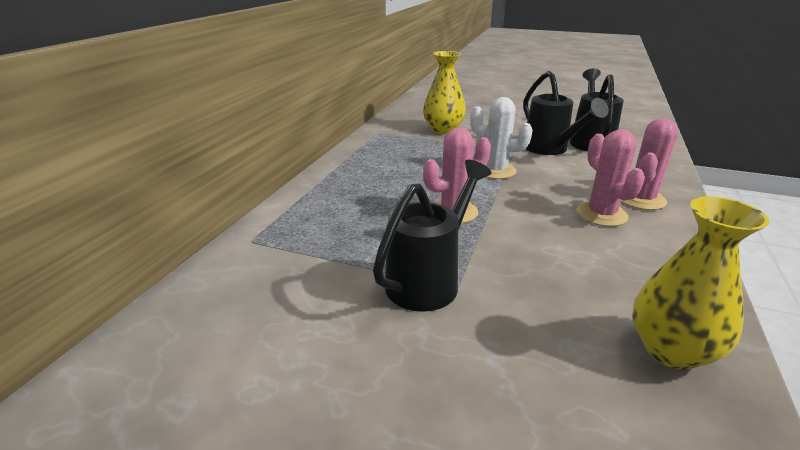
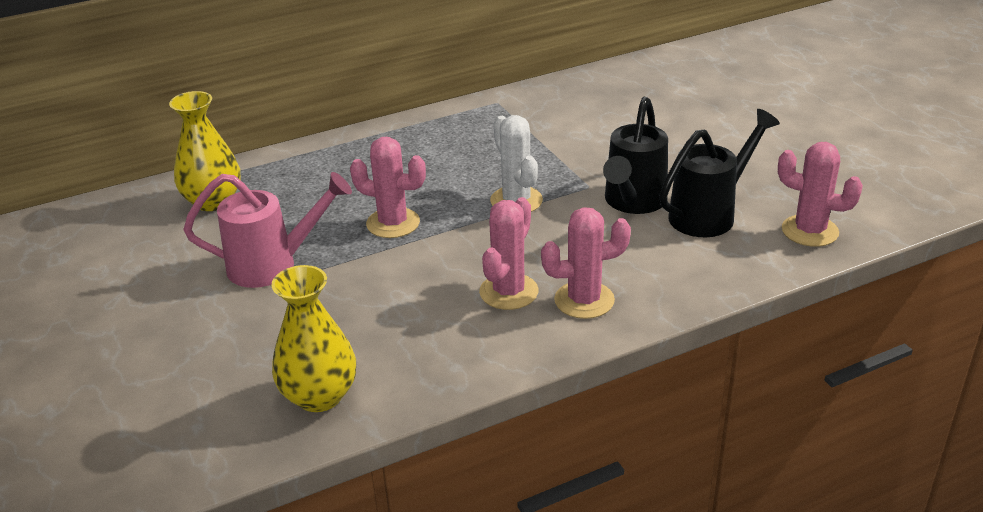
camera: 45 degrees right, 5 degrees up
(429, 280) = (273, 265): black watering can -> pink watering can
(443, 130) = (573, 126): yellow vase -> yellow vase (213, 201)
(638, 132) = (809, 231): none -> pink cactus

